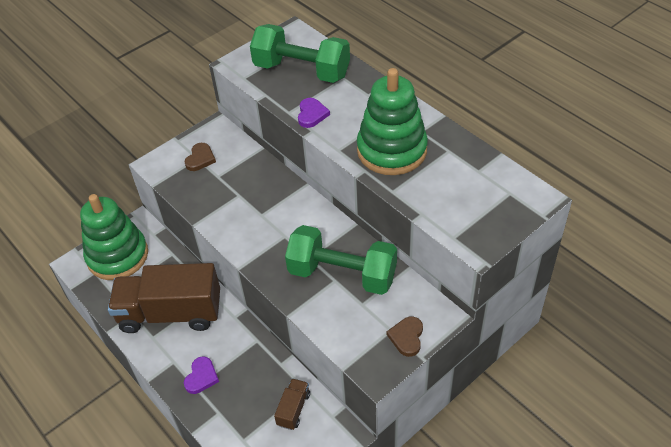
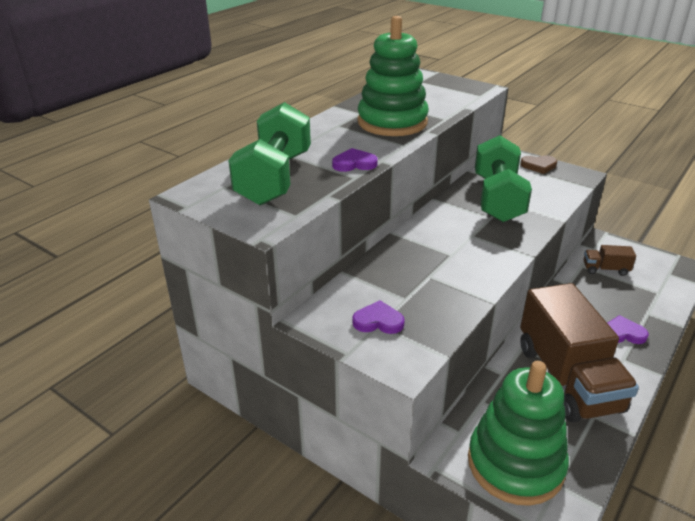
camera: 105 degrees left, 15 degrees down
(200, 159) = (378, 321): brown heart -> purple heart

